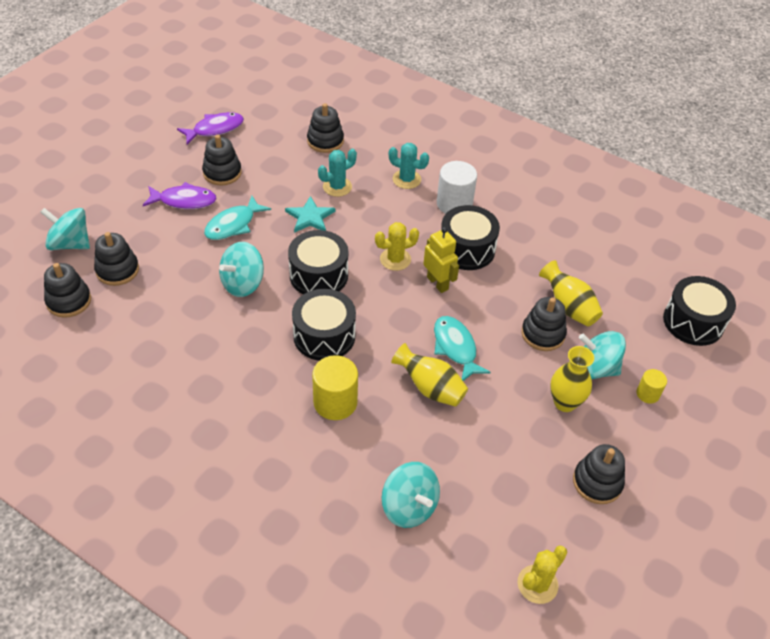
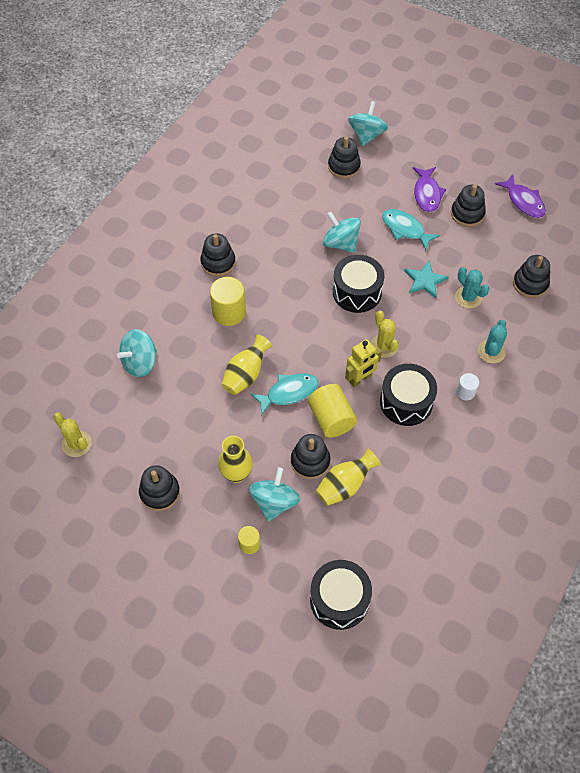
camera: 90 degrees right, 10 degrees up
(69, 301) = (310, 146): black stacking toy -> black stacking toy (218, 262)
(324, 336) = (292, 301): black drum -> none
(454, 204) = (465, 392): white cylinder -> white cylinder, size x0.55
(489, 312) = (331, 419): none -> yellow cylinder

